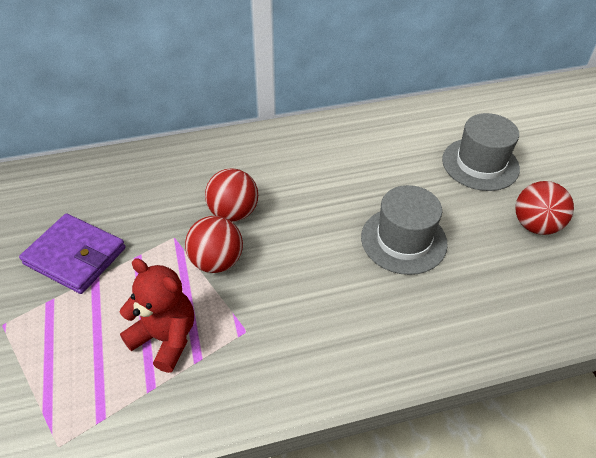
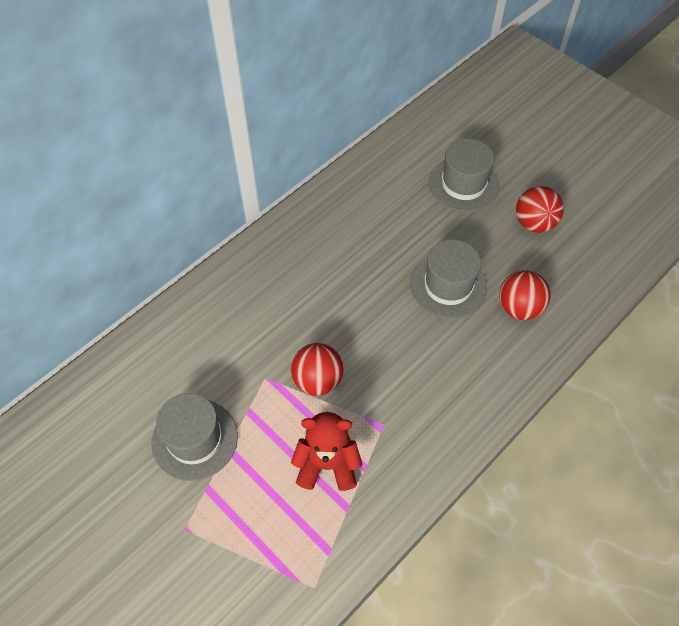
camera: 30 degrees left, 10 degrees up
(75, 256) = (195, 439): purple wallet -> grey hat
(233, 212) = (298, 329): red ball -> red ball (519, 308)

